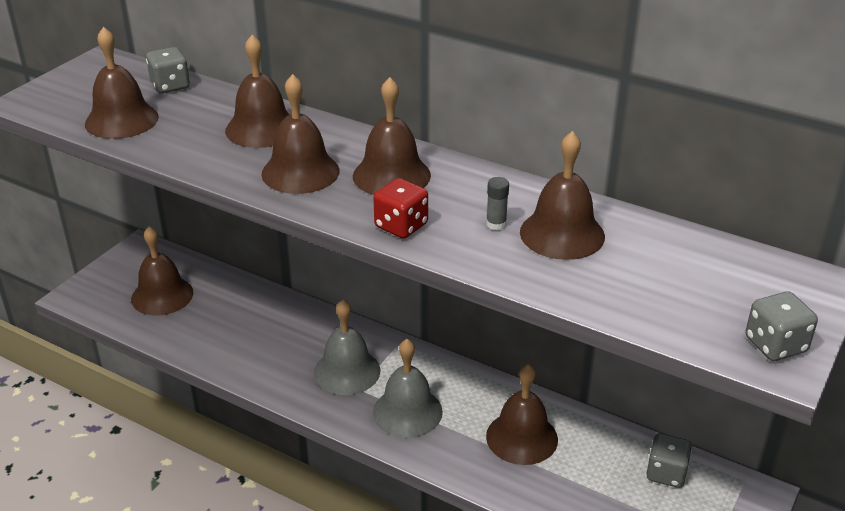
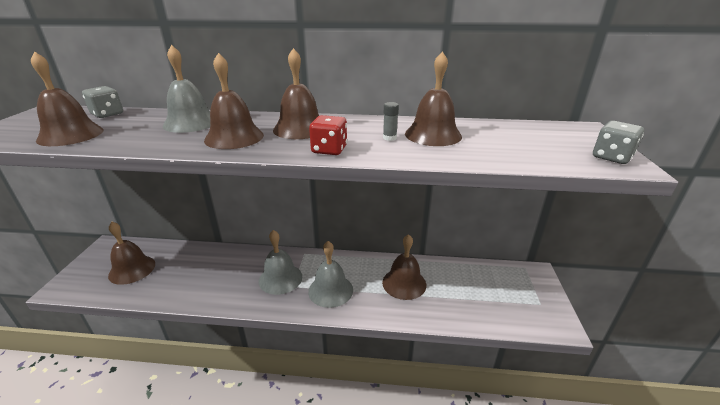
camera: 25 degrees left, 5 degrees down
(262, 129) = (191, 123): brown bell -> grey bell
(666, 473) = (488, 277): grey dice -> none

